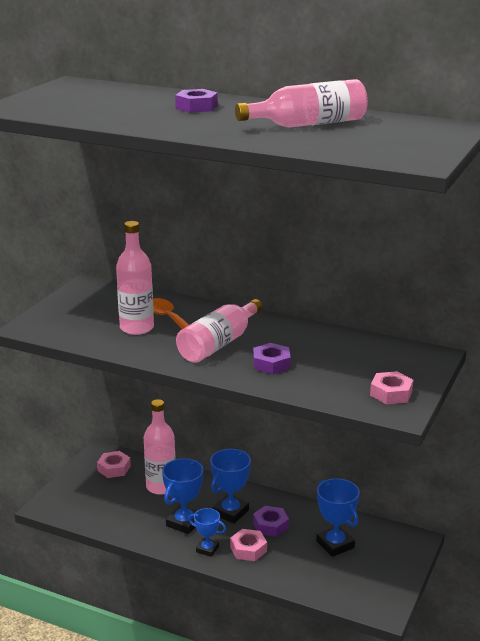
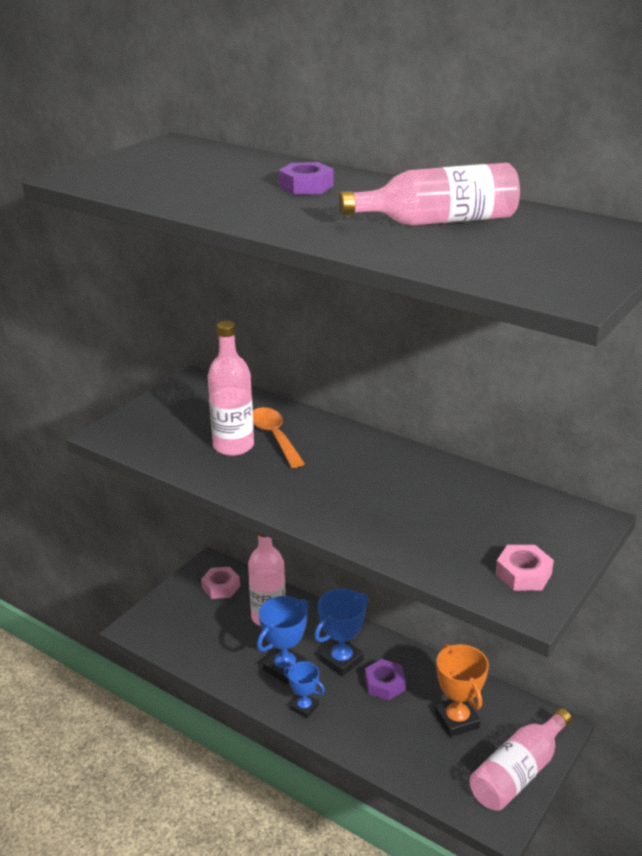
camera: 10 degrees right, 5 degrees up
(219, 344) = (325, 478): pink bottle -> pink bottle (518, 772)
(248, 549) = (352, 713): pink nut -> none
(271, 364) = (381, 513): purple nut -> none
(335, 544) = (457, 720): blue trophy -> orange trophy

